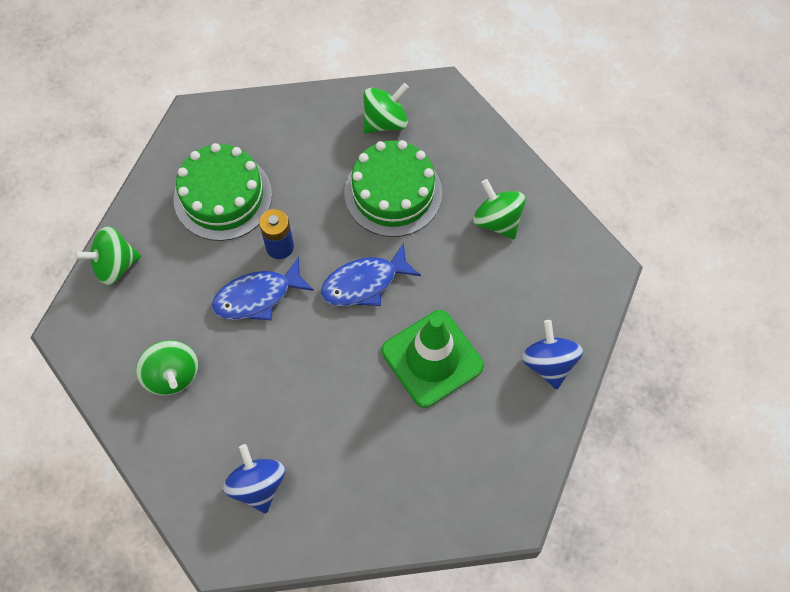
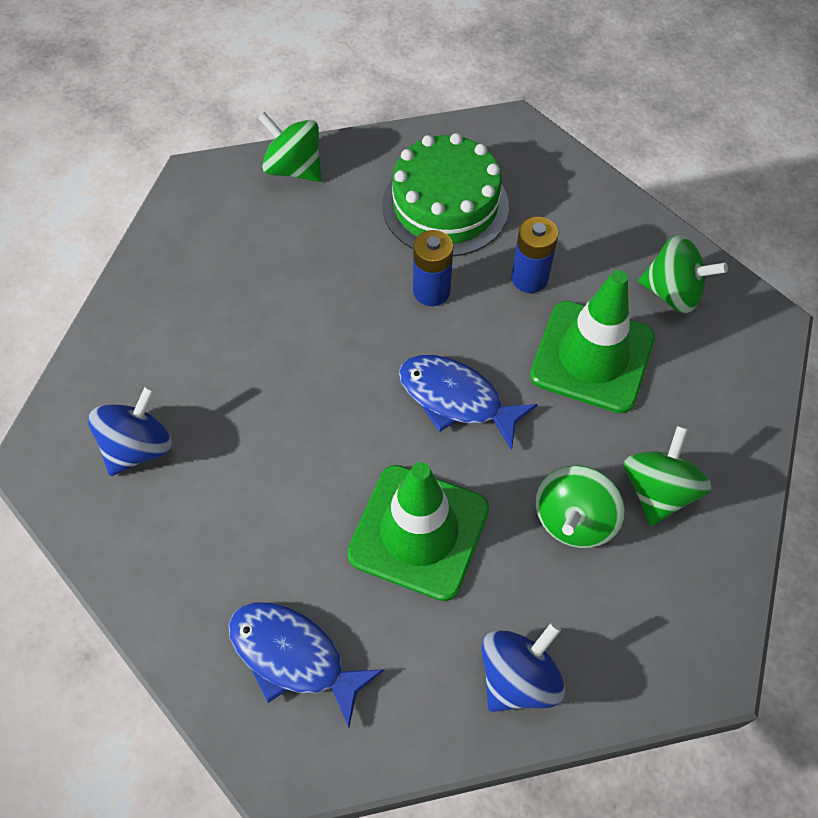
camera: 55 degrees right, 5 degrees down
(172, 375) = (211, 290): green spinning top -> green spinning top (574, 519)
(257, 296) = (357, 308): blue fish -> blue fish (294, 656)
(314, 187) = (529, 278): none -> blue battery
(393, 193) = (592, 357): green cake -> green traffic cone

